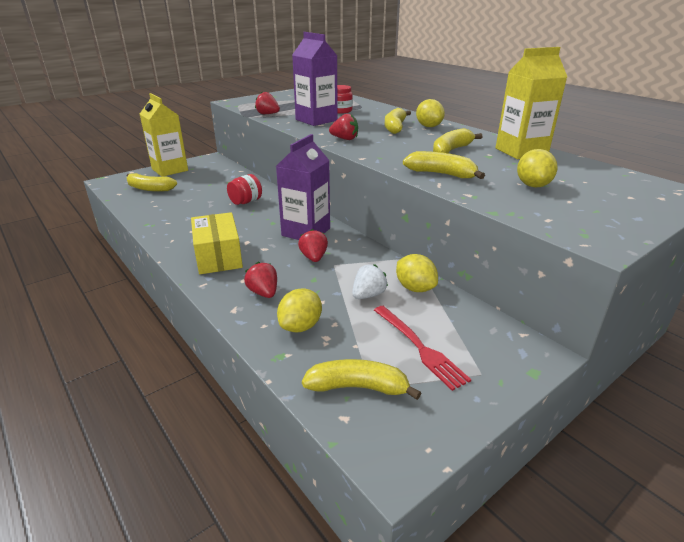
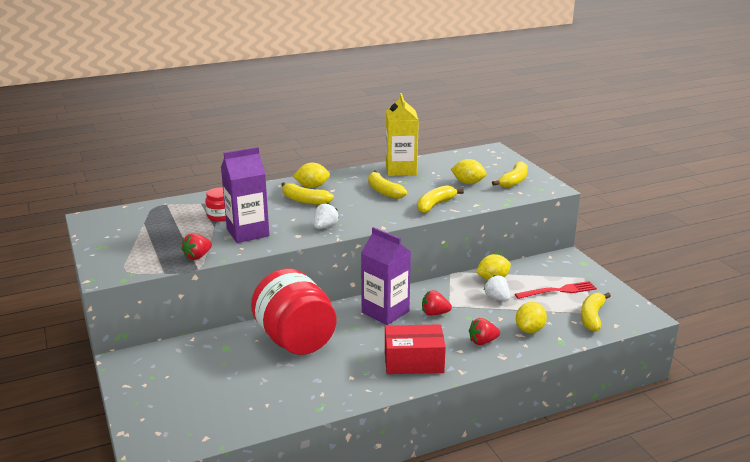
camera: 75 degrees left, 5 degrees down
(149, 188) = (206, 411): yellow banana -> yellow banana (513, 181)
(170, 170) = (142, 396): yellow carton -> none
(218, 256) = (413, 361): yellow box -> red box
(246, 202) = (295, 340): red jar -> red jar, size x2.27
(300, 326) = (529, 330): yellow lemon -> yellow lemon turned 75 degrees clockwise
(345, 139) = (325, 227): red strawberry -> white strawberry

